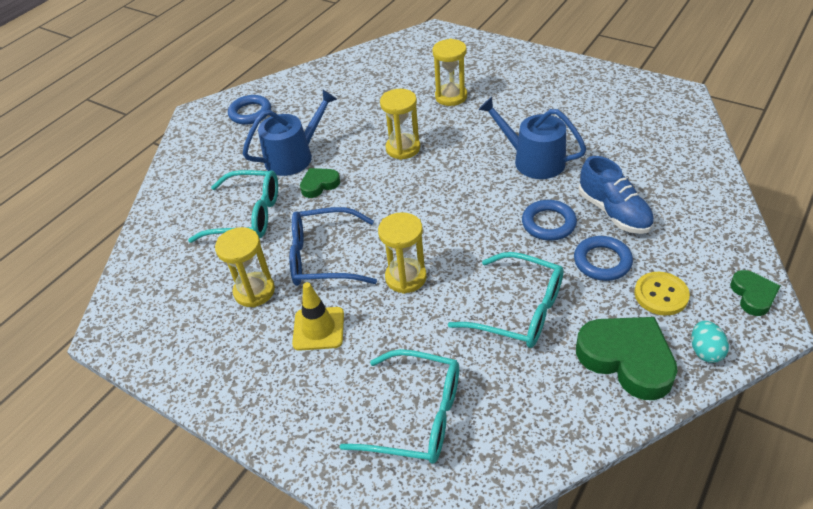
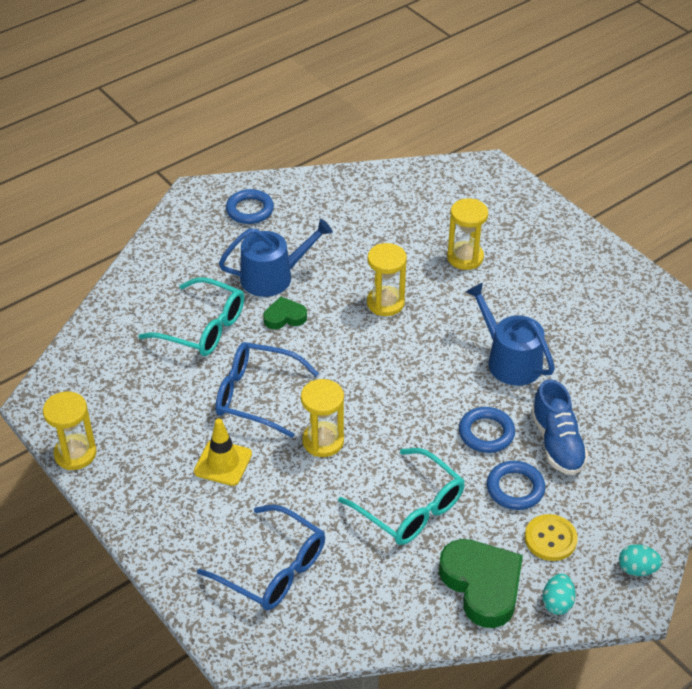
camera: 15 degrees right, 0 degrees up
(254, 291) = (180, 407): yellow hourglass -> yellow hourglass (75, 454)
(416, 416) = (273, 569): turquoise glasses -> blue glasses
(753, 295) = (637, 569): green heart -> turquoise egg

